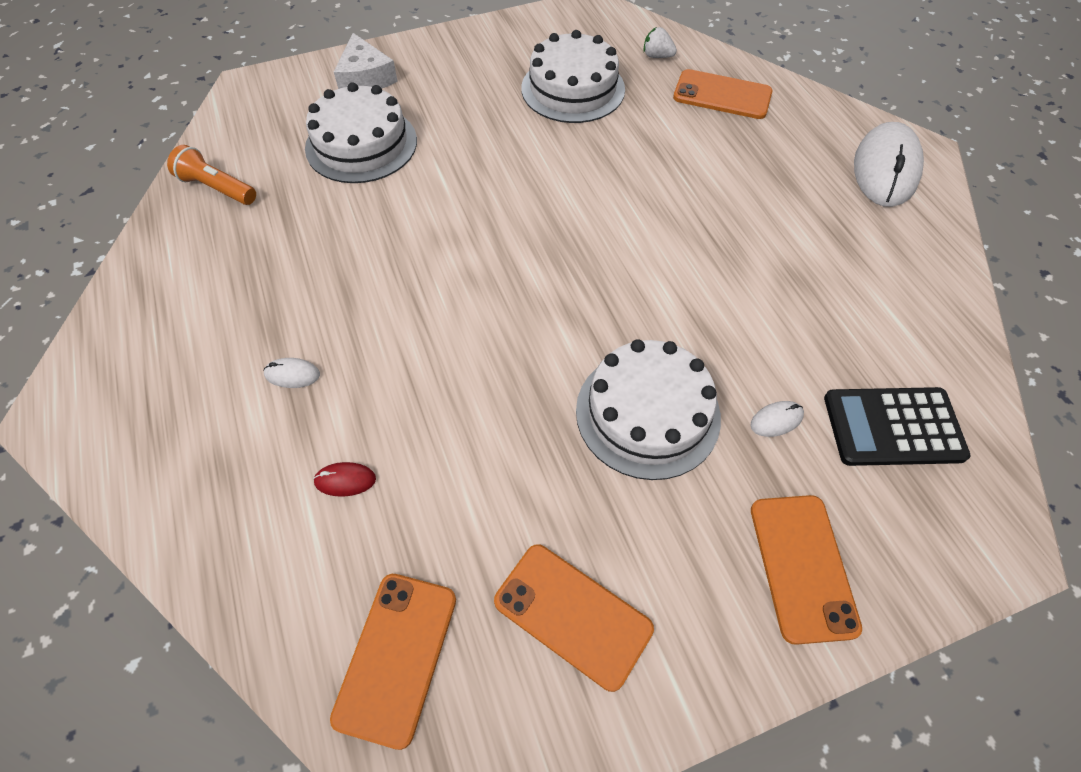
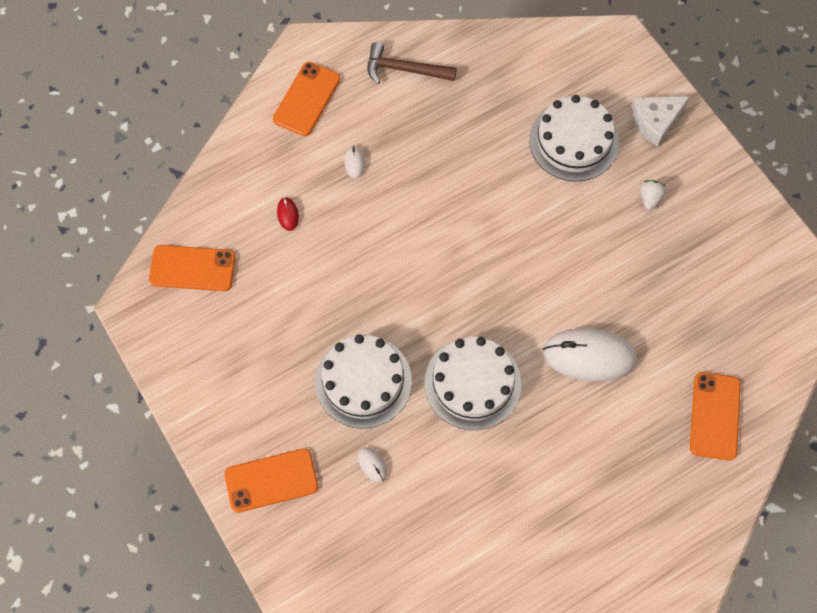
camera: 80 degrees right, 10 degrees up
(170, 292) = (404, 69): none -> brown hammer
(217, 188) = (503, 61): orange flashlight -> none
(572, 615) = (225, 353): orange phone -> orange phone (306, 99)
(573, 89) = (687, 287): white cake -> white cake (472, 383)
(657, 56) = (757, 354): white strawberry -> white strawberry (649, 199)
(885, 169) = (649, 560): white mouse -> white mouse (589, 356)
(893, 427) = (380, 544): black calculator -> none

